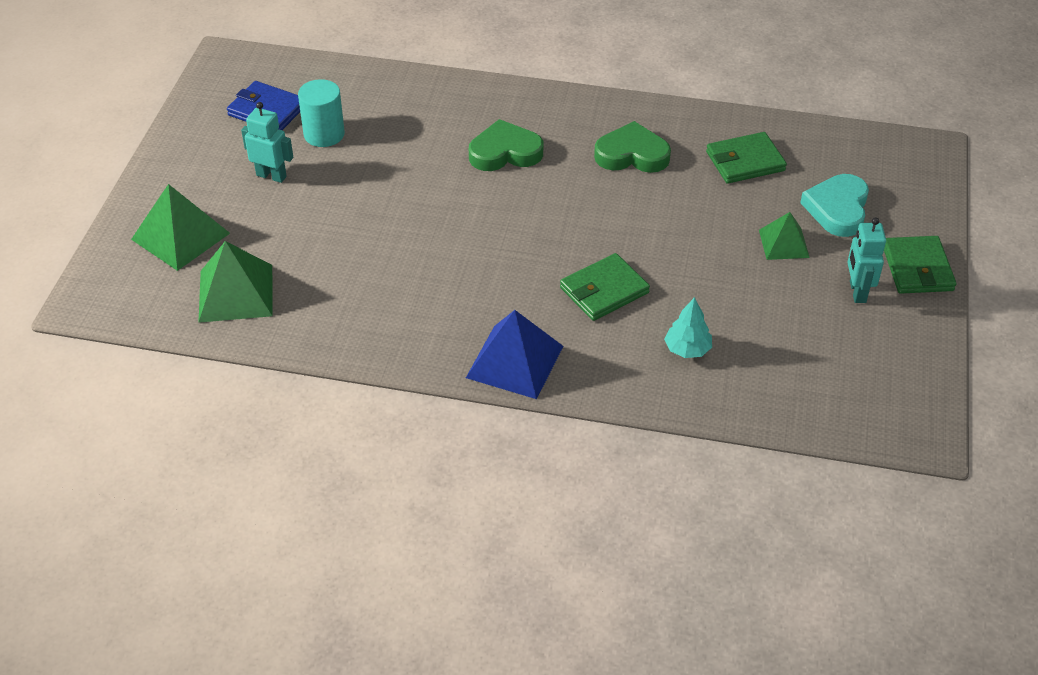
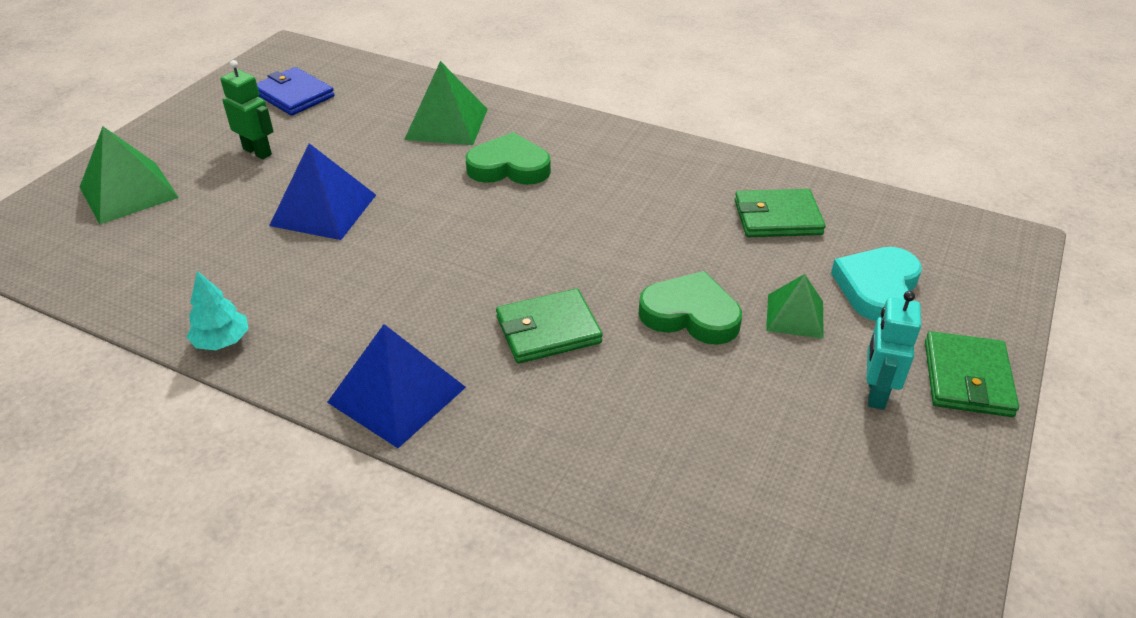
camera: 15 degrees right, 5 degrees down
(236, 293) = (140, 257): green pyramid -> green pyramid (446, 124)
(271, 176) = (258, 152): turquoise robot -> green robot
(324, 134) = (334, 123): turquoise cylinder -> none
(366, 221) = (324, 210): none -> blue pyramid
(632, 154) = (648, 190): green heart -> green heart (690, 314)
(687, 349) = (621, 423): turquoise tree -> turquoise tree (222, 341)

